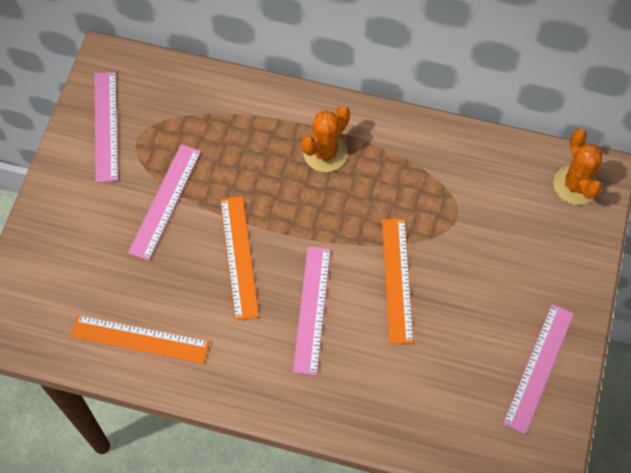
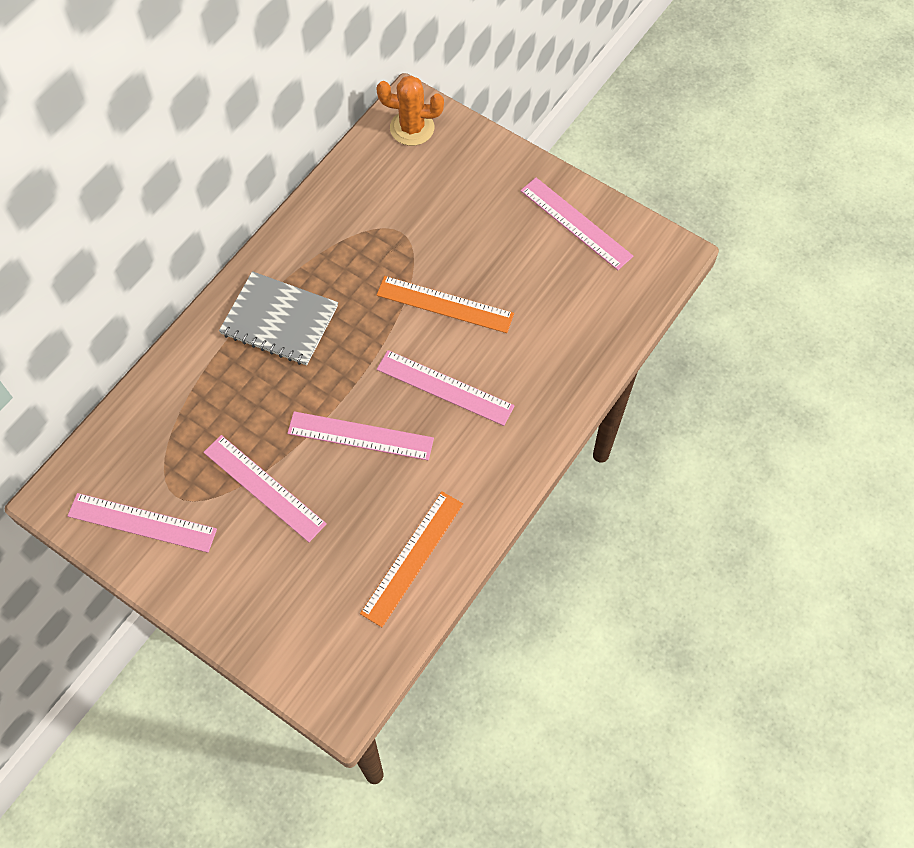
camera: 70 degrees left, 0 degrees up
(239, 257) = (360, 436): orange ruler -> pink ruler
(325, 153) = (279, 320): orange cactus -> grey notebook

